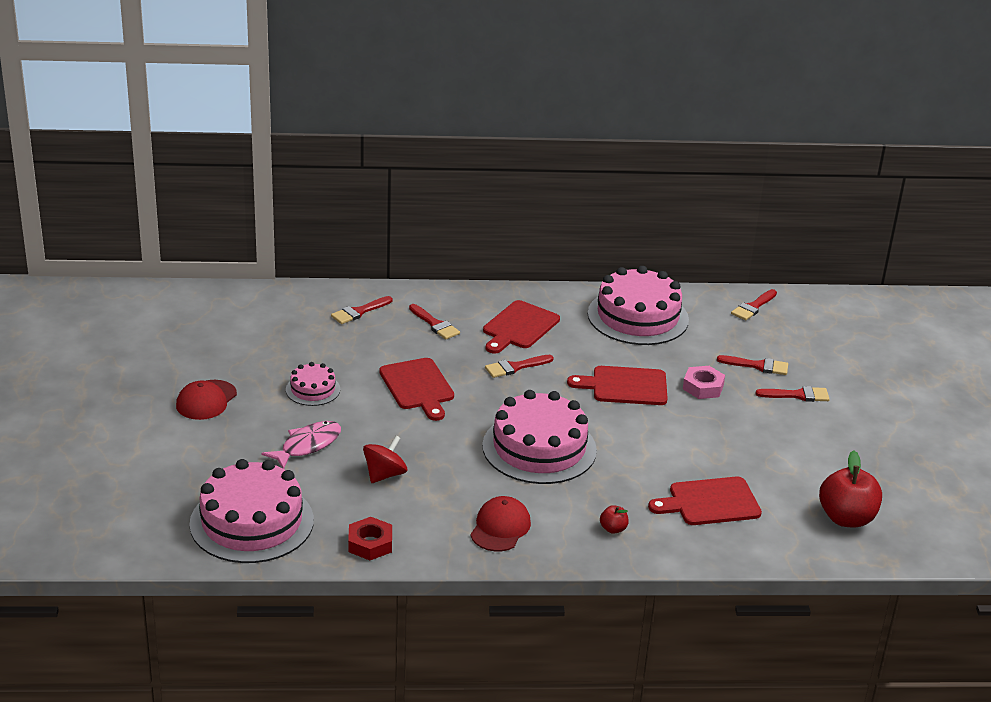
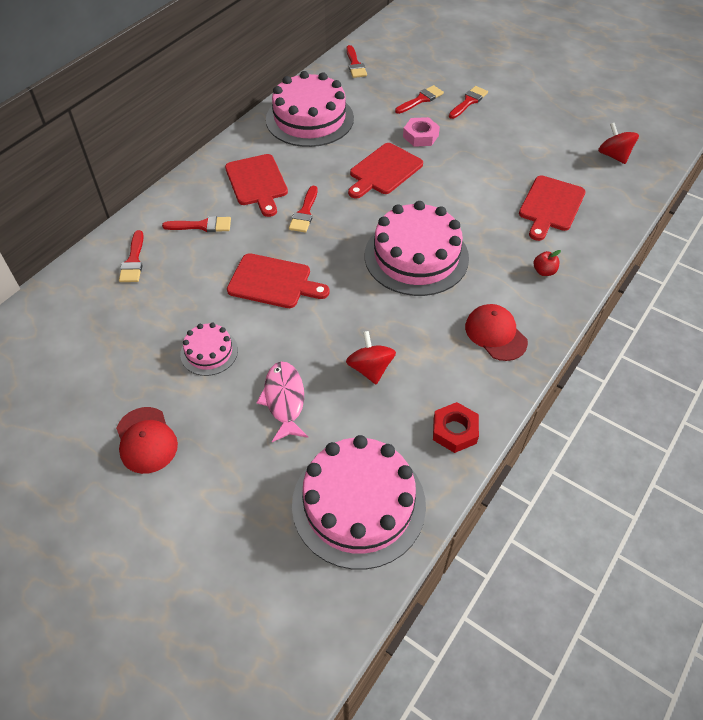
camera: 50 degrees left, 20 degrees up
(846, 518) = (613, 156): red apple -> red spinning top

